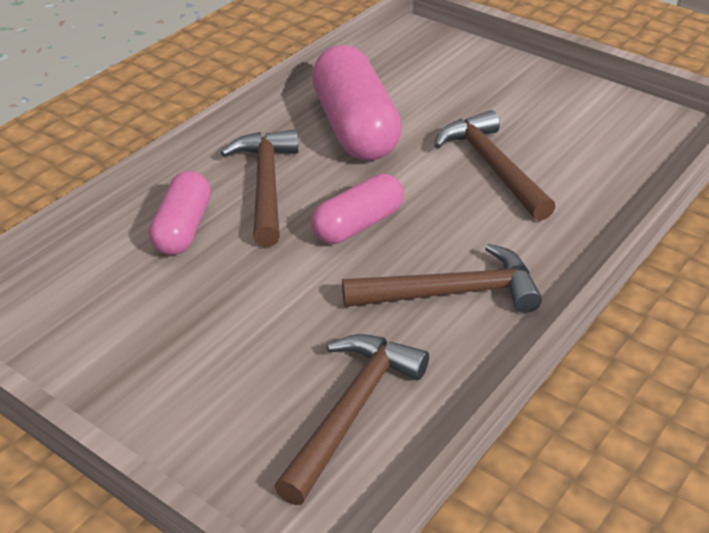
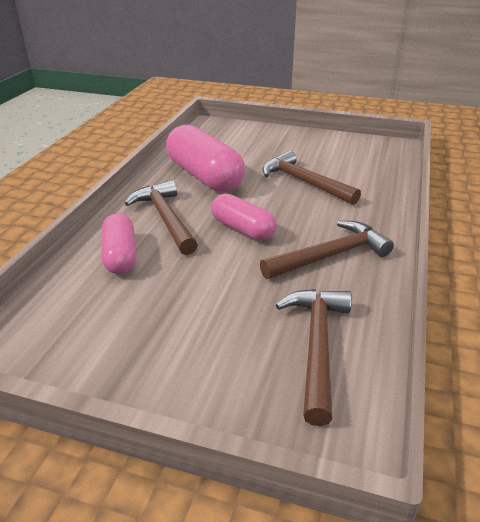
camera: 20 degrees left, 5 degrees down
(358, 225) = (242, 229): pink capsule -> pink capsule turned 75 degrees counterclockwise

